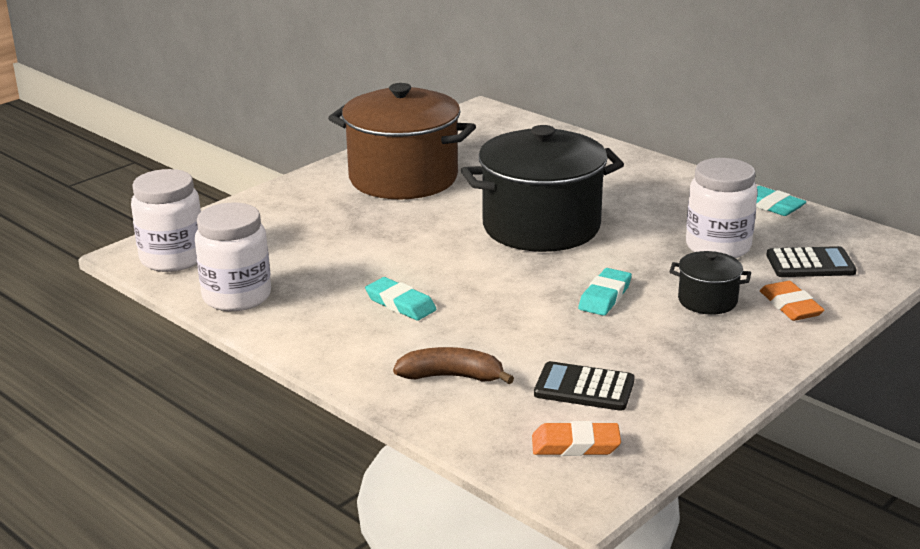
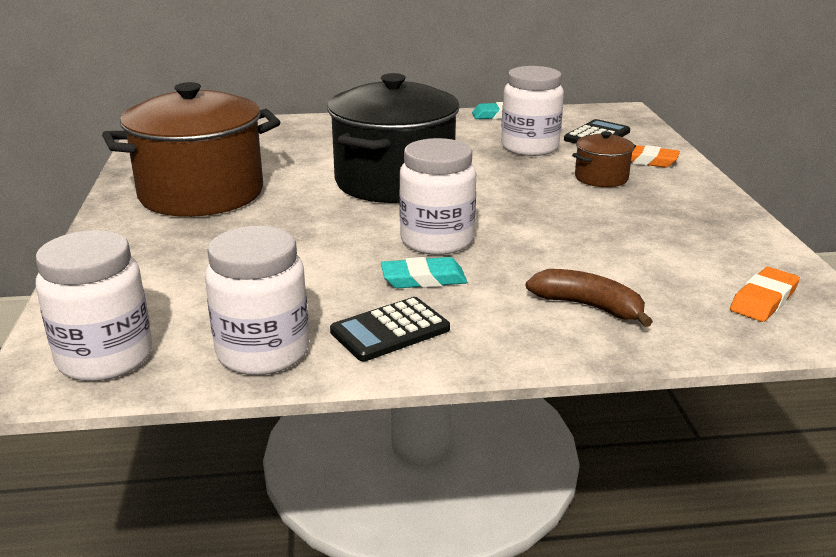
camera: 50 degrees left, 0 degrees up
(451, 377) = (588, 306): brown banana -> brown banana turned 75 degrees clockwise
(466, 284) = (437, 240): none -> white jar
(584, 388) = (676, 263): black calculator -> black calculator (390, 330)
(605, 296) = (543, 203): turquoise eraser -> none
(707, 301) = (601, 178): black pot -> brown pot

